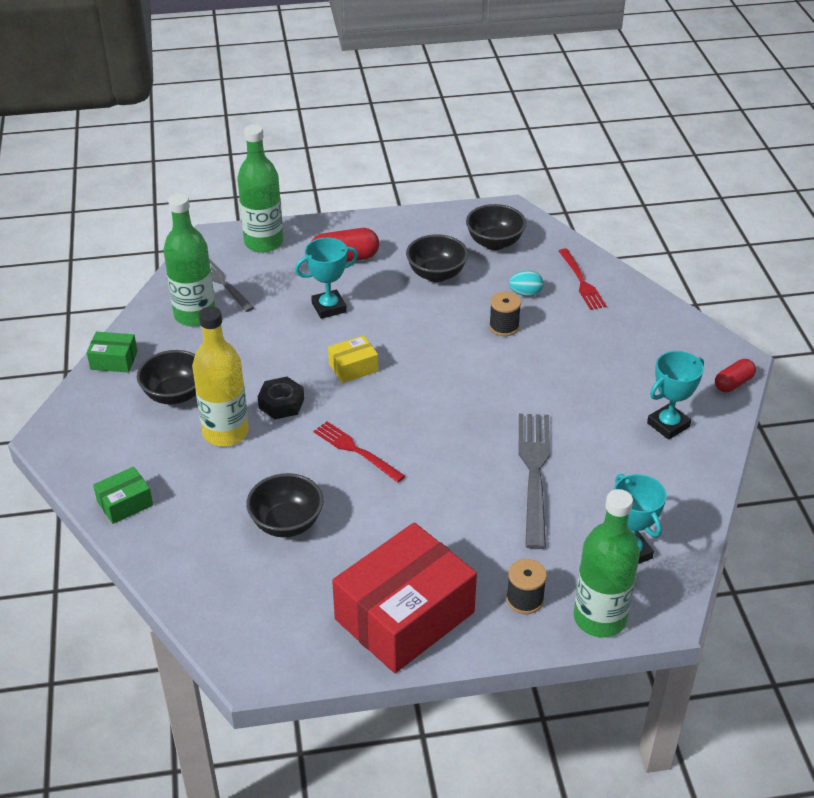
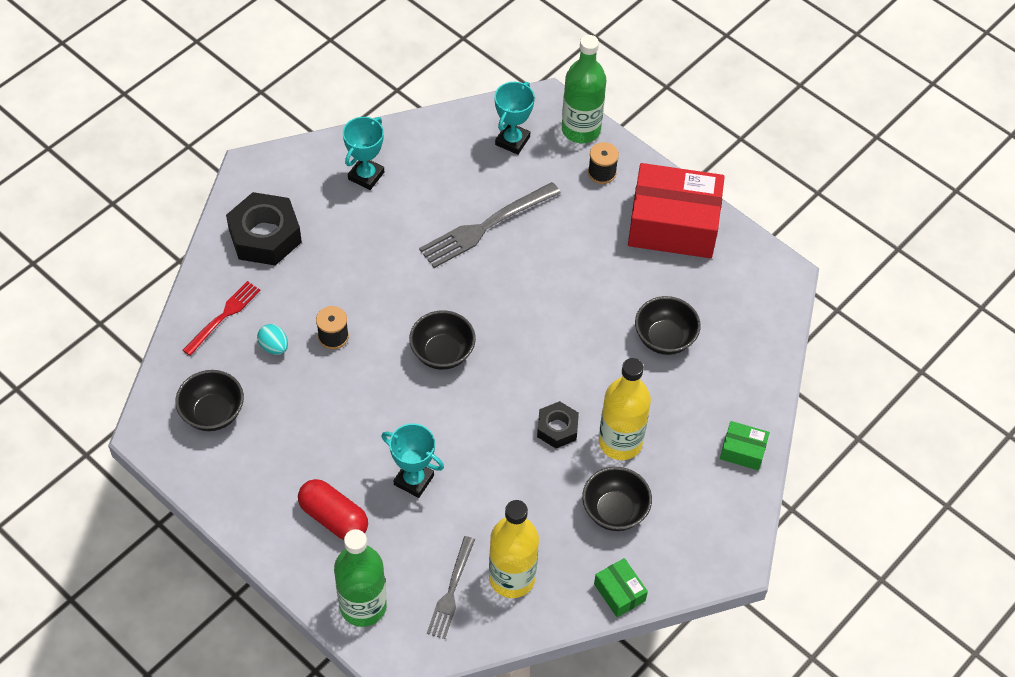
camera: 130 degrees left, 15 degrees up
(195, 315) = (512, 578): green bottle -> yellow bottle
(353, 367) = (473, 408): yellow box -> none
(356, 450) = (561, 345): red fork -> none
(436, 274) = (299, 429): black bowl -> black bowl (442, 353)
(647, 335) = (265, 236): none -> black nut
(668, 425) = (366, 176): turquoise trophy -> turquoise trophy turned 75 degrees counterclockwise
(733, 383) = (283, 159): red capsule -> none

